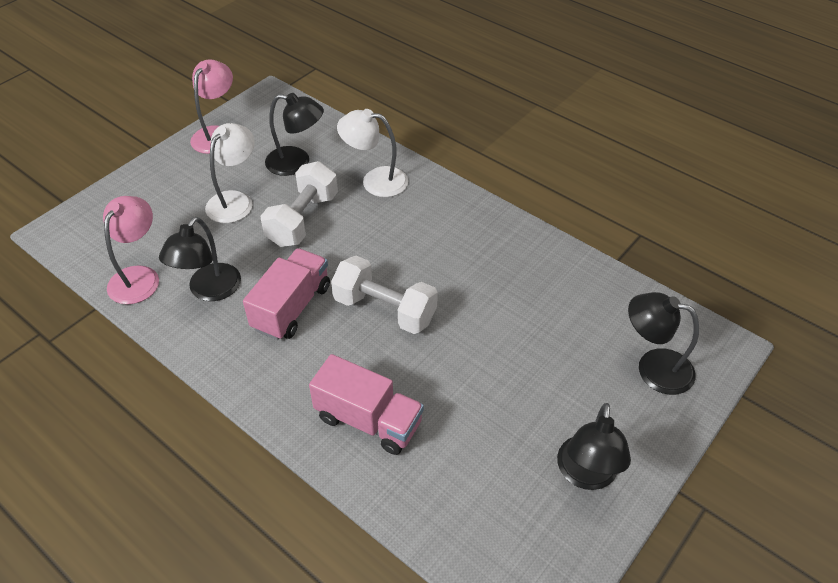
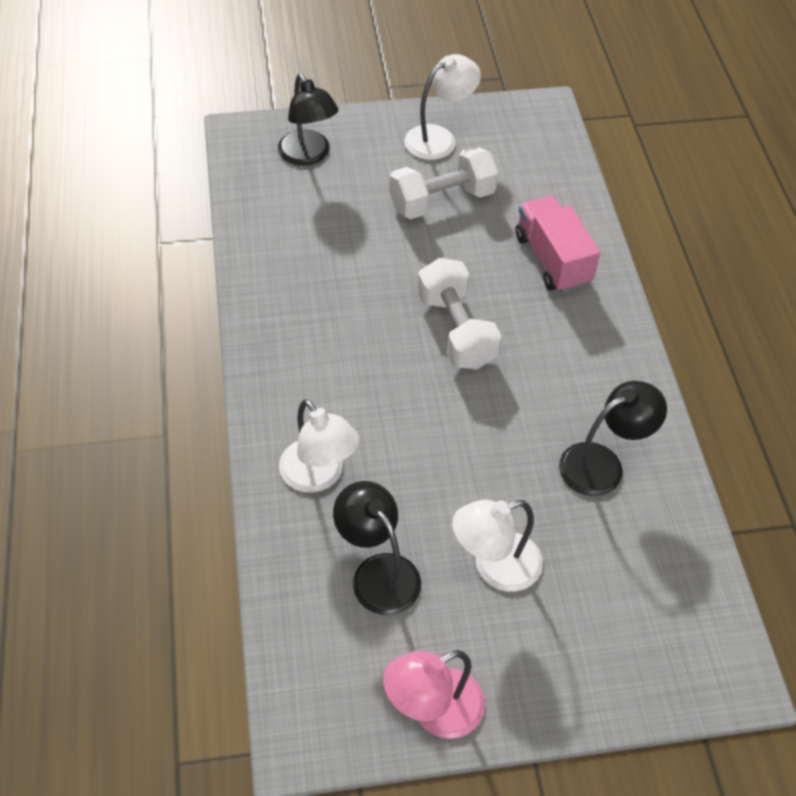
camera: 140 degrees left, 5 degrees up
(139, 276) = (666, 534): pink lamp -> none
(292, 307) = (536, 390): pink truck -> none
(303, 220) = (443, 482): white dumbbell -> white dumbbell (442, 200)
(586, 475) = (439, 138): black lamp -> white lamp

